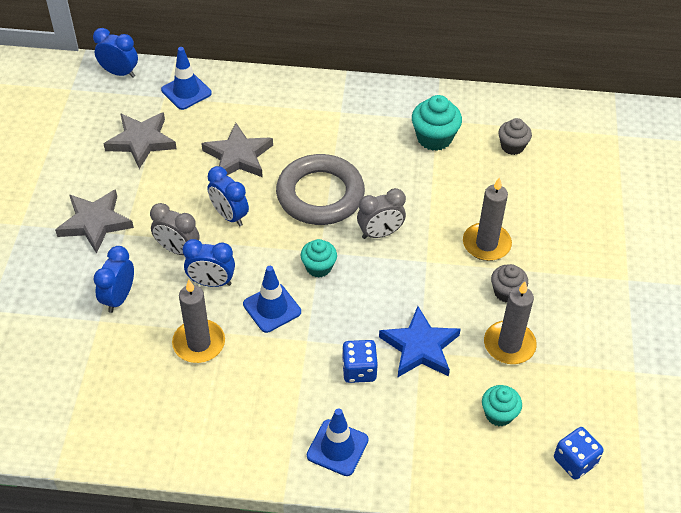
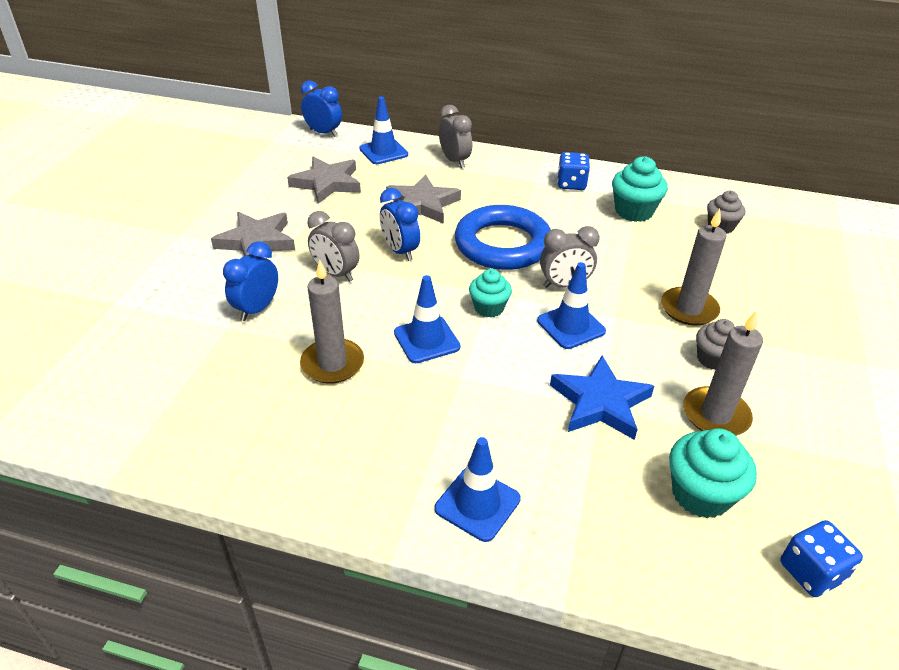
camera: 10 degrees right, 10 degrees down
(211, 282) = (364, 307): blue clock -> none
(258, 95) = (454, 161): none -> grey clock
(320, 195) = (502, 244): grey ring -> blue ring
(359, 370) = (520, 417): blue dice -> blue dice (571, 184)
(390, 276) = (571, 326): none -> blue traffic cone
(499, 414) = (700, 494): turquoise cupcake -> turquoise cupcake, size x1.51

